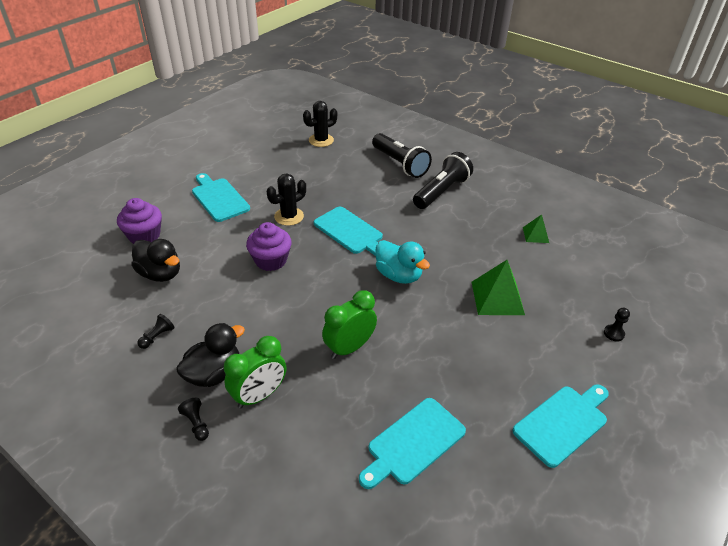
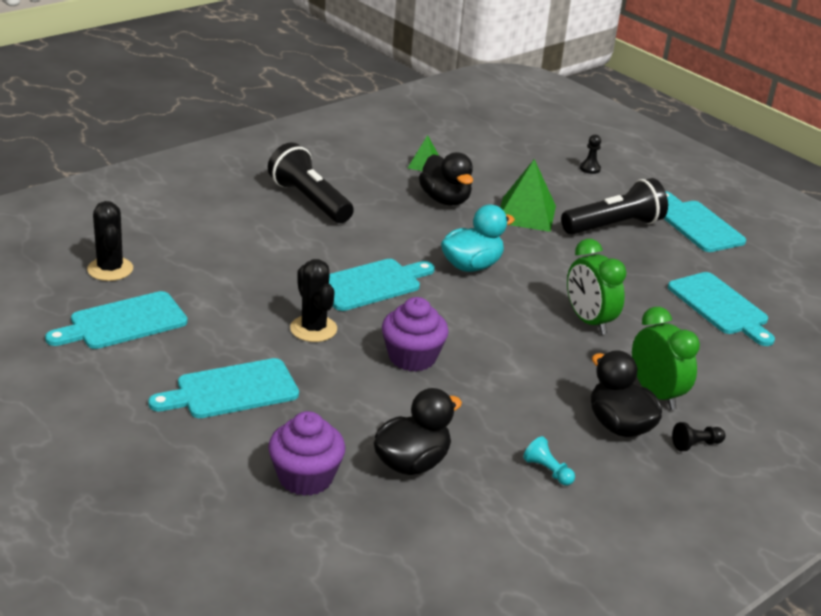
camera: 80 degrees left, 10 degrees down
(157, 336) = (547, 471): black pawn -> turquoise pawn
(272, 154) = (123, 322): none -> turquoise cutting board
(400, 164) = (224, 216): black flashlight -> black flashlight (614, 226)
(487, 251) = (445, 200): none -> black duck

